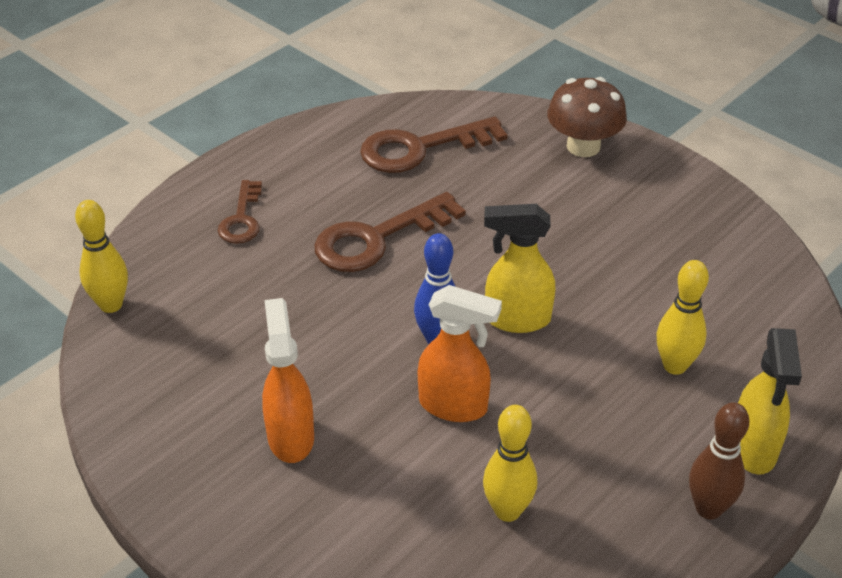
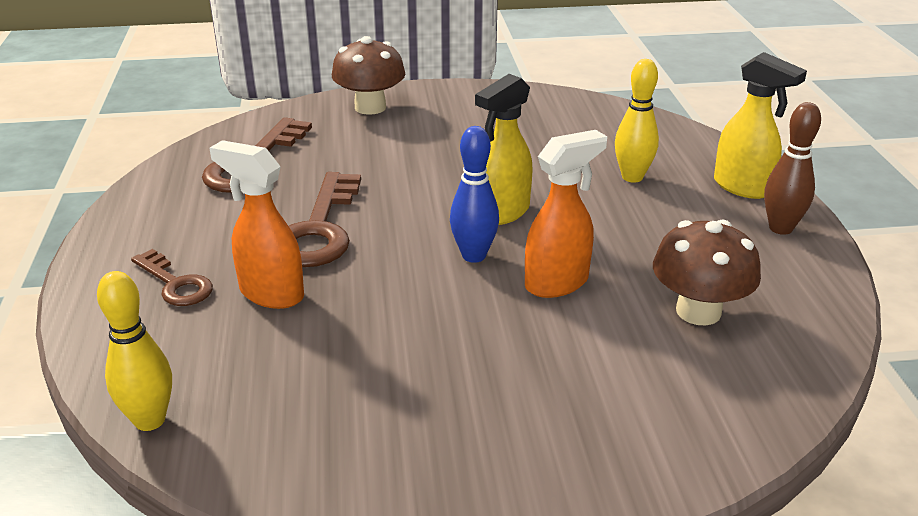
camera: 50 degrees left, 10 degrees down
(290, 436) = (486, 385): orange spray bottle -> orange spray bottle (270, 293)
(507, 511) = (698, 311): yellow bowling pin -> brown mushroom

